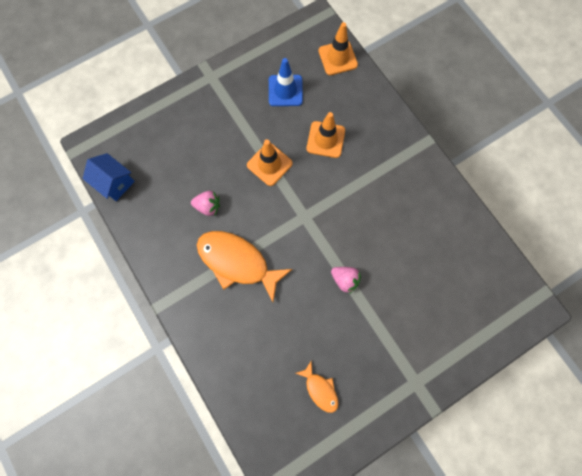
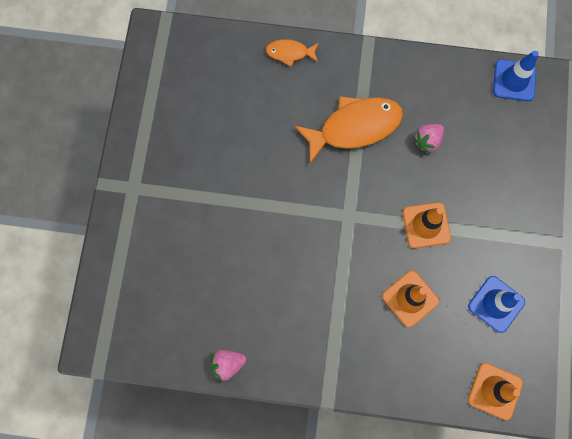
camera: 130 degrees right, 0 degrees up
(115, 182) = (514, 80): blue house -> blue traffic cone
(320, 389) = (196, 111): orange fish -> orange fish (289, 53)
(345, 279) = (263, 202): pink strawberry -> pink strawberry (227, 364)

